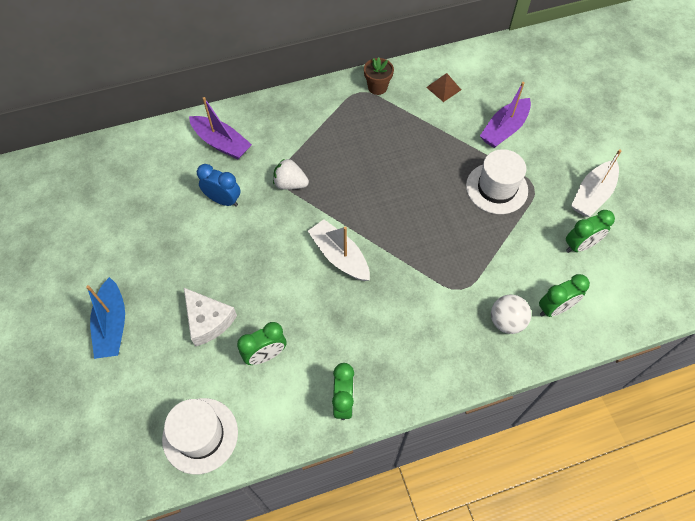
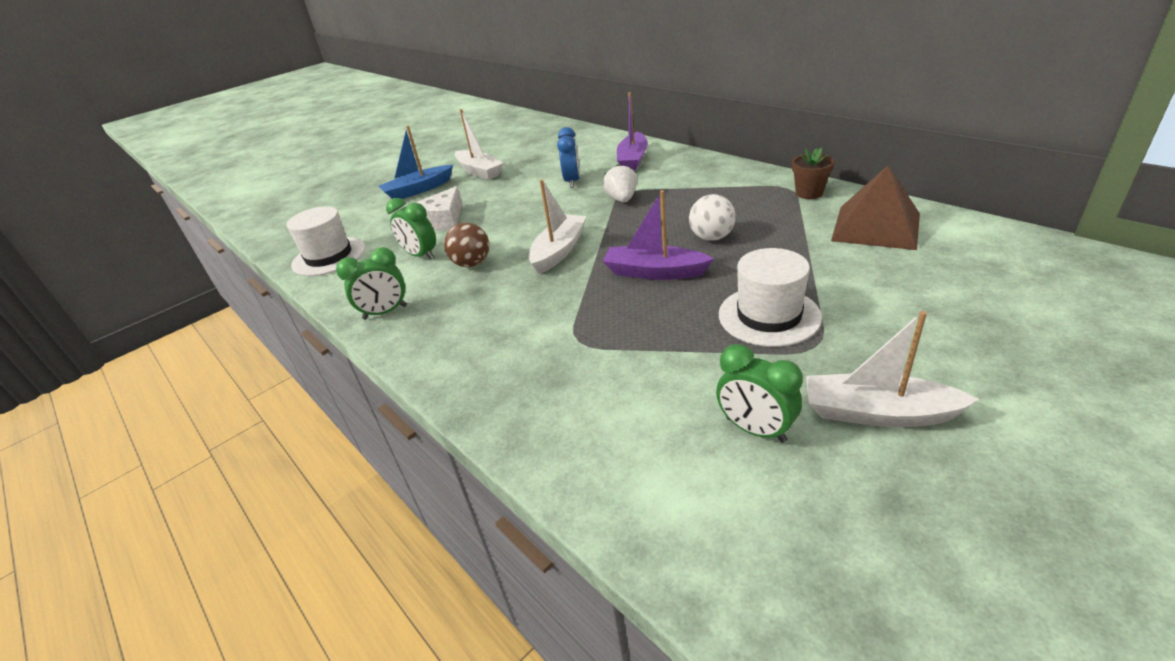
camera: 70 degrees right, 25 degrees down
(121, 260) = (479, 171): none -> white boat
(312, 320) = (472, 264): none -> brown ball
(443, 88) = (876, 227): brown pyramid -> brown pyramid, size x2.02
(504, 129) = (880, 289): purple boat -> purple boat (654, 272)
(506, 321) = (554, 394): white ball -> white ball (712, 237)
(554, 308) = (610, 437): green clock -> none

